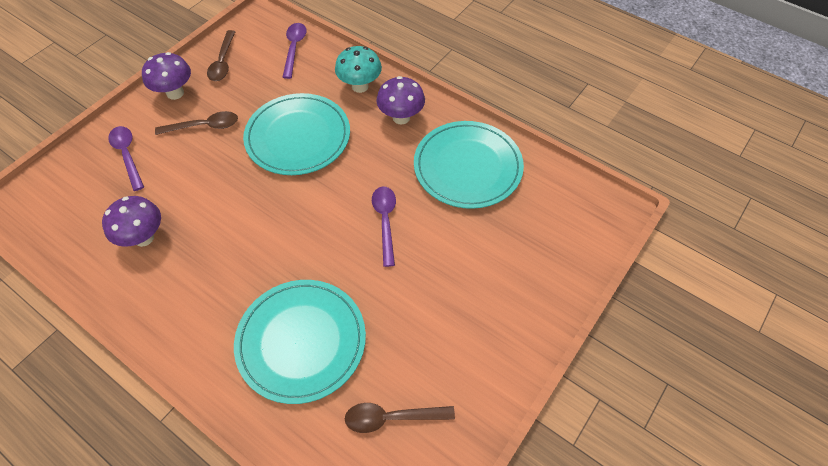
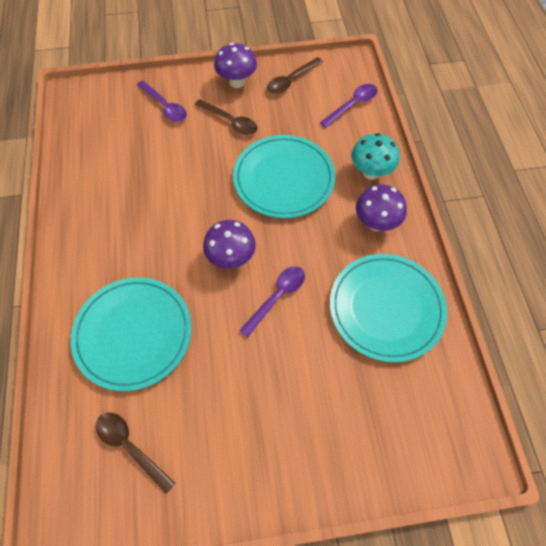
camera: 45 degrees right, 5 degrees up
(127, 155) = (165, 107): purple spoon -> purple spoon turned 120 degrees clockwise
(144, 238) = (118, 174): purple mushroom -> purple mushroom (231, 258)

